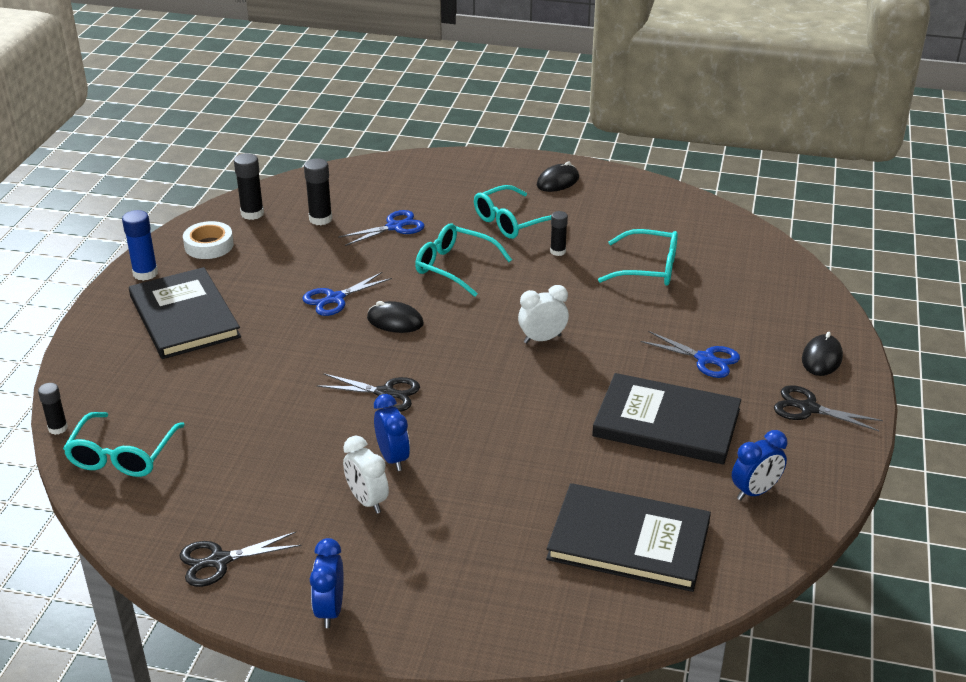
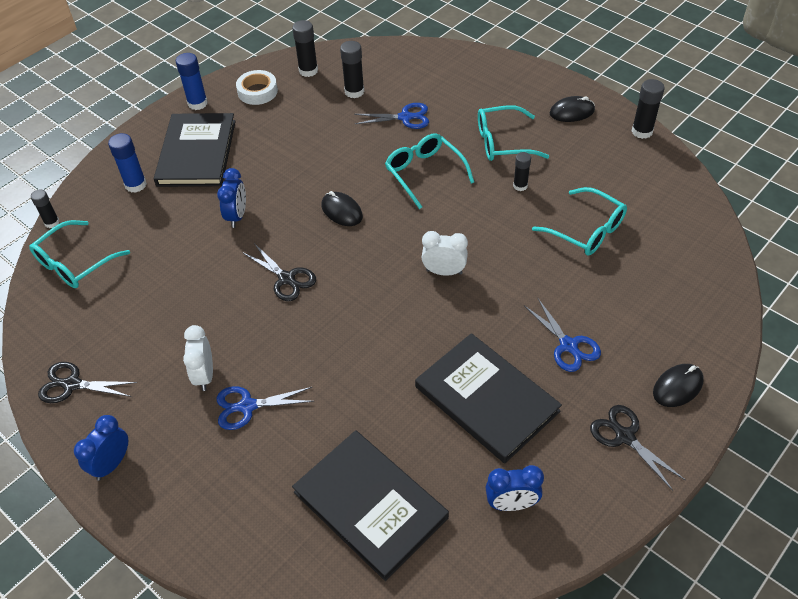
camera: 30 degrees right, 15 degrees up
(134, 365) = (135, 185): none -> blue glue stick
(335, 299) = (312, 173): blue scissors -> blue scissors (247, 406)
(393, 458) = (250, 343): blue clock -> blue clock (237, 216)
(635, 180) = (642, 131): none -> black glue stick

